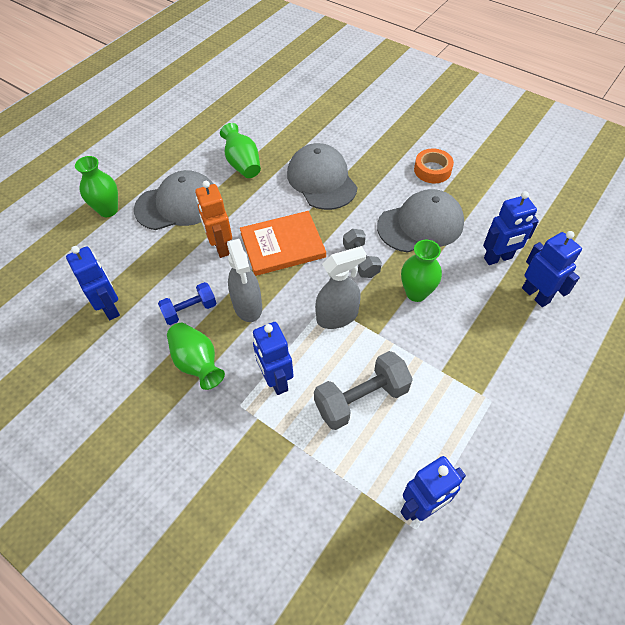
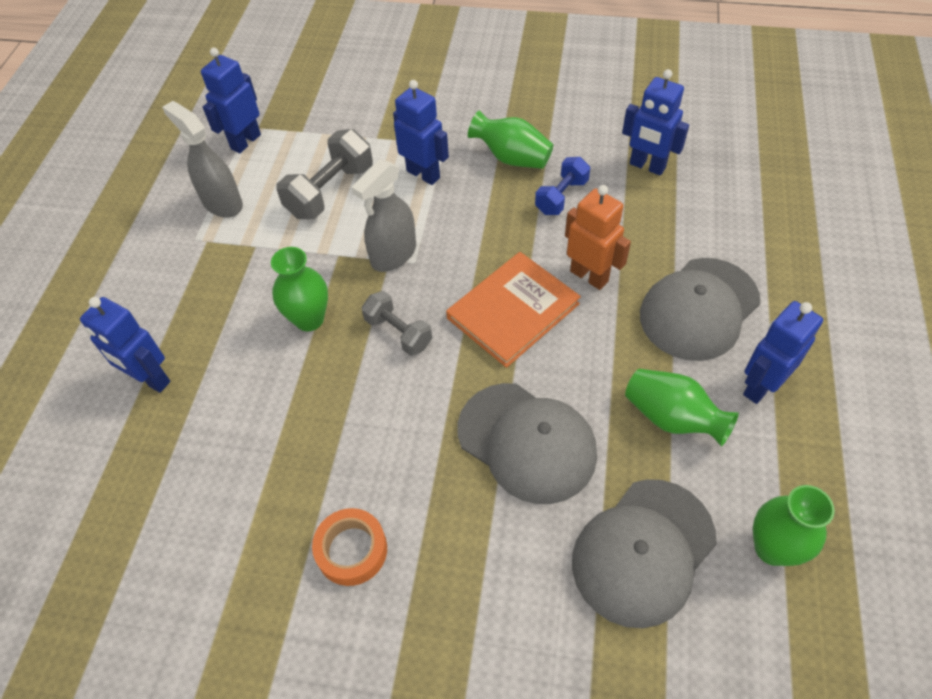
camera: 155 degrees right, 0 degrees up
(108, 210) = (778, 262): green vase -> green vase (772, 548)
(247, 306) = (502, 225): grey spray bottle -> grey spray bottle (222, 203)
(420, 225) = (336, 424): grey cap -> grey cap (643, 551)
(498, 258) = (208, 415): blue robot -> blue robot (760, 386)

